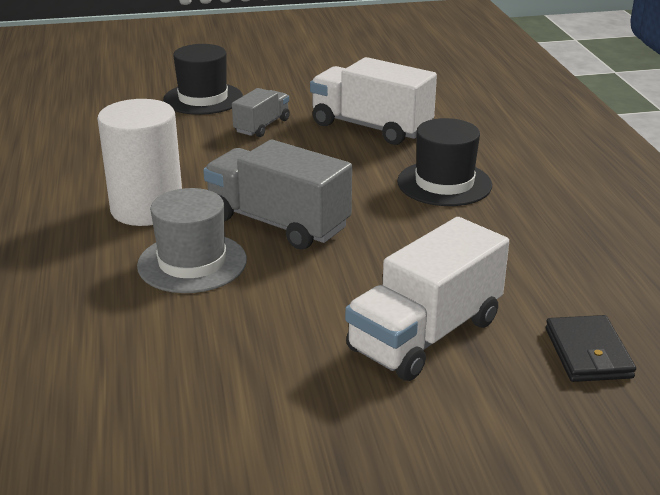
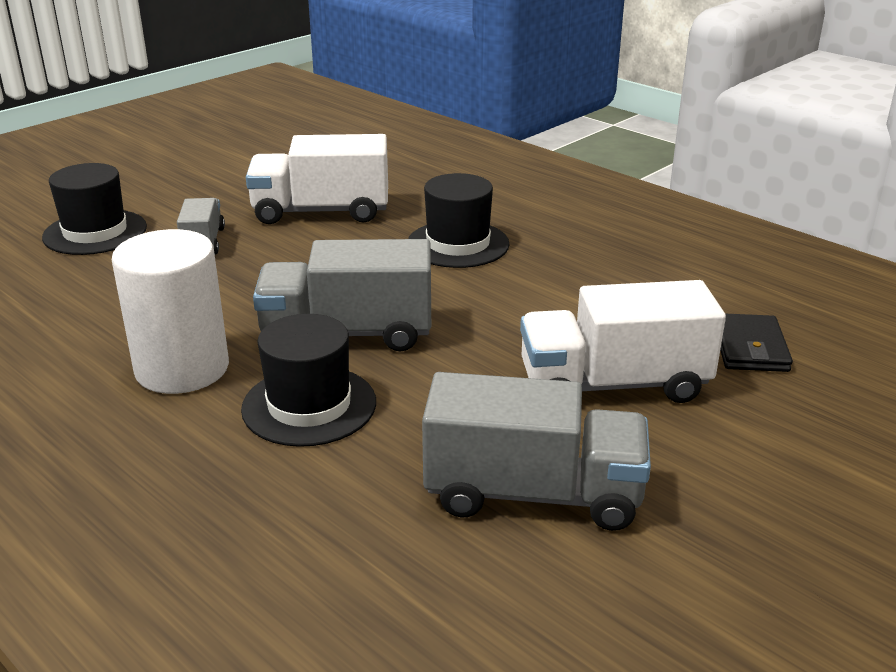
camera: 35 degrees left, 0 degrees up
(192, 263) = (309, 405): grey hat -> black hat
(260, 385) = (533, 494): none -> grey truck
(425, 335) = (613, 385): white truck -> white truck turned 75 degrees clockwise
(588, 353) = (750, 348): black wallet -> black wallet turned 45 degrees clockwise

